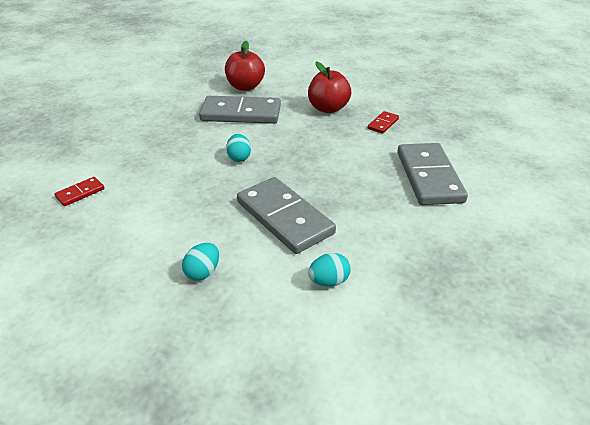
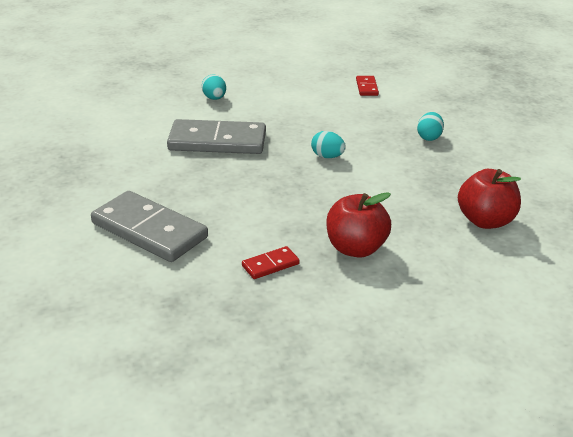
camera: 130 degrees right, 5 degrees down
(241, 113) = (415, 190): grey domino -> none
(328, 281) = (136, 129): turquoise egg -> turquoise egg (429, 137)
(383, 124) = (270, 265): red domino -> red domino turned 75 degrees clockwise

